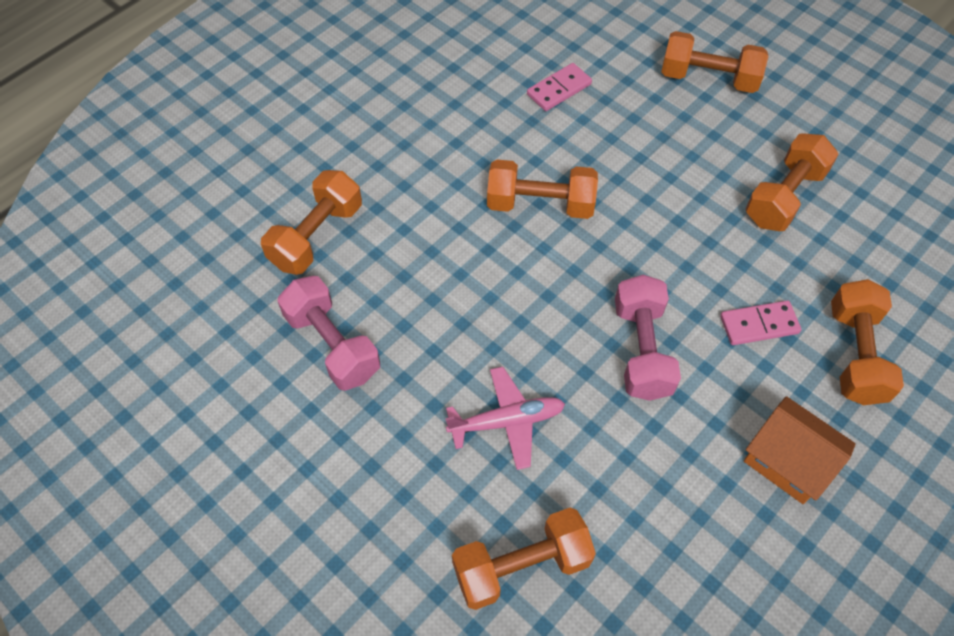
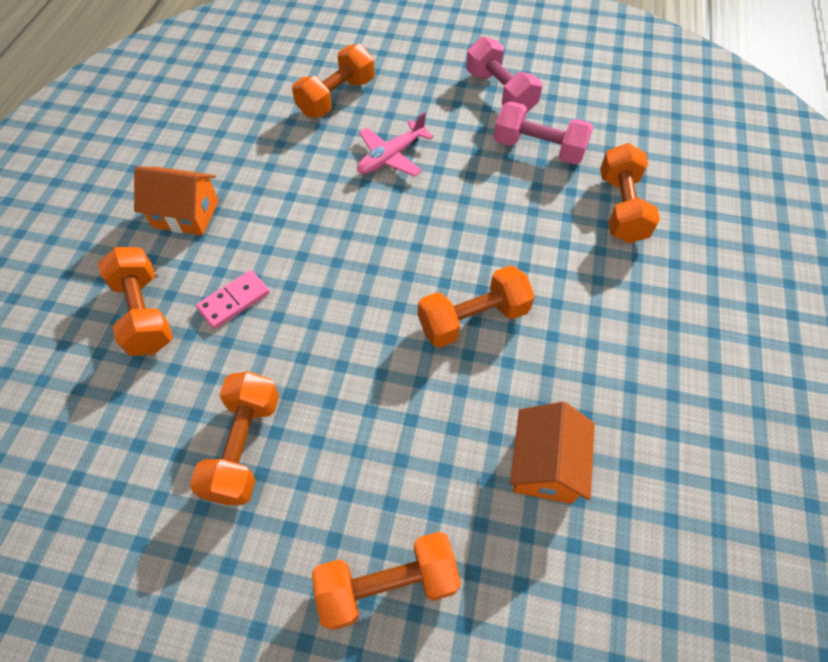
camera: 150 degrees right, 0 degrees up
(559, 89) = (545, 465): pink domino -> orange house
(642, 350) = (322, 240): pink dumbbell -> pink dumbbell (500, 92)

